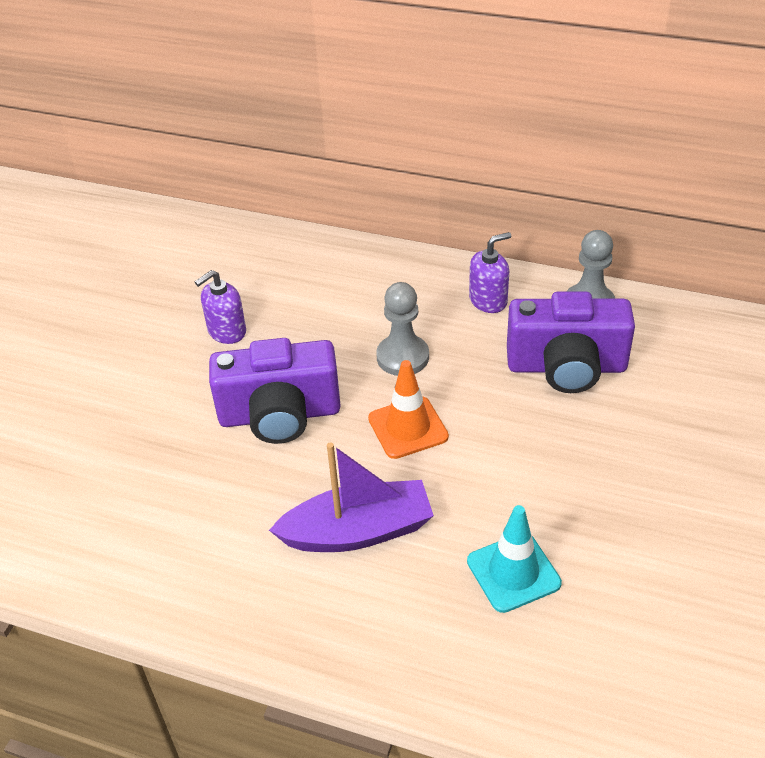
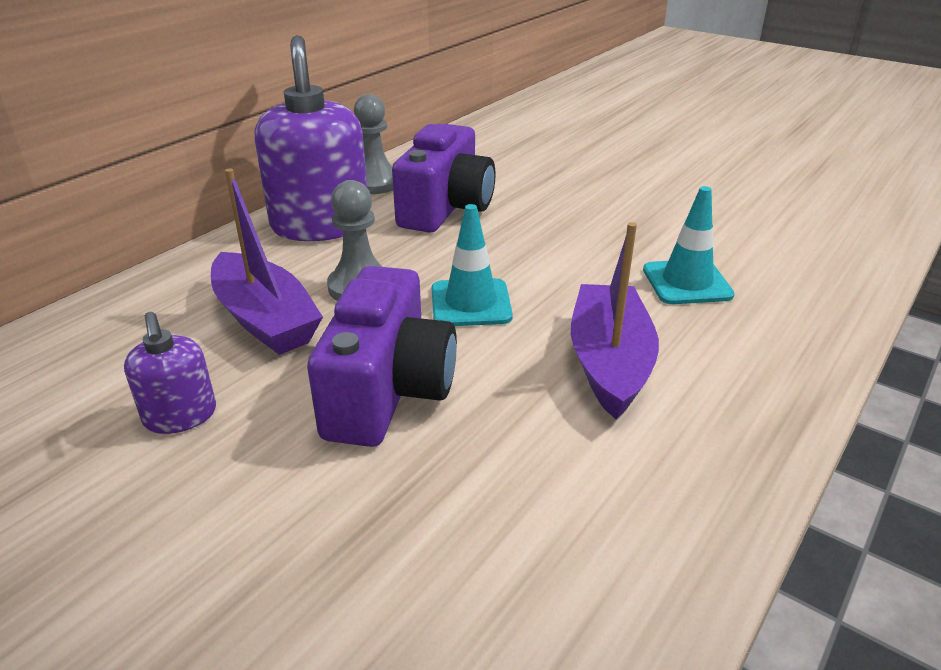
camera: 75 degrees left, 10 degrees down
(338, 325) = (265, 319): none -> purple boat
(408, 428) = (470, 303): orange traffic cone -> turquoise traffic cone
(488, 300) = (320, 225): purple soap dispenser -> purple soap dispenser, size x2.01

